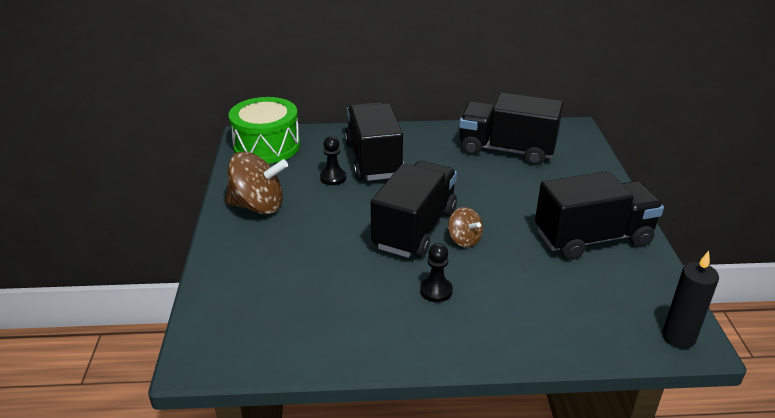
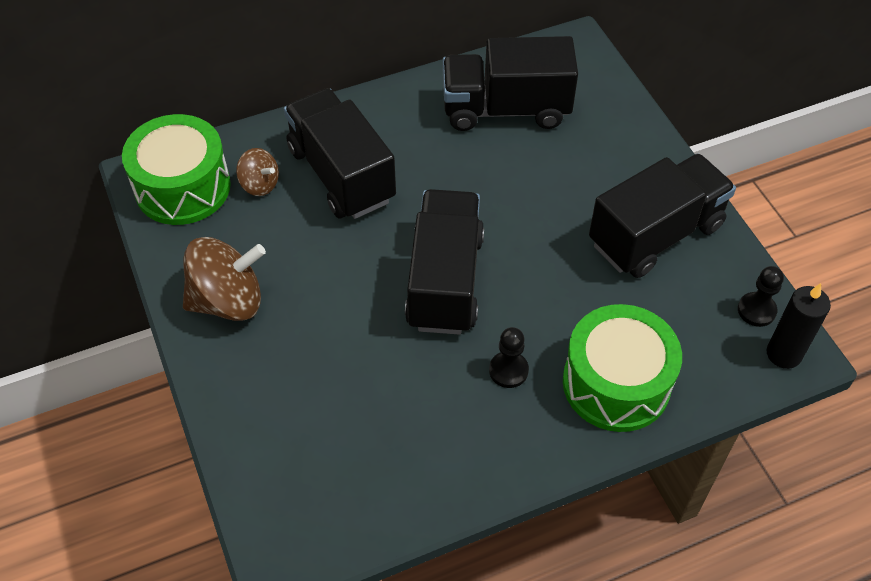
camera: 20 degrees left, 20 degrees up
(333, 178) = (303, 222): black pawn -> black pawn (756, 310)
(464, 240) = (510, 281): brown spinning top -> brown spinning top (260, 184)
(520, 320) = (616, 383): none -> green drum

